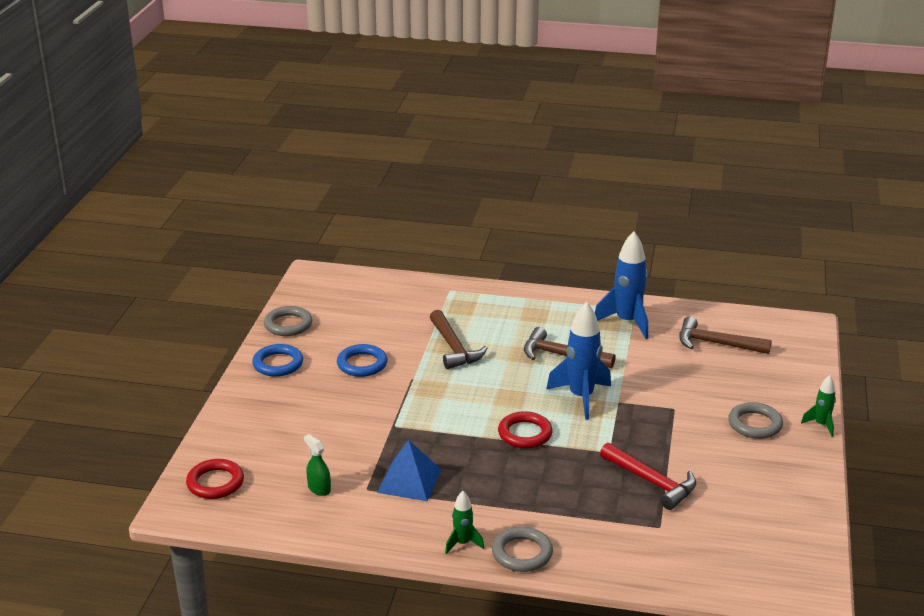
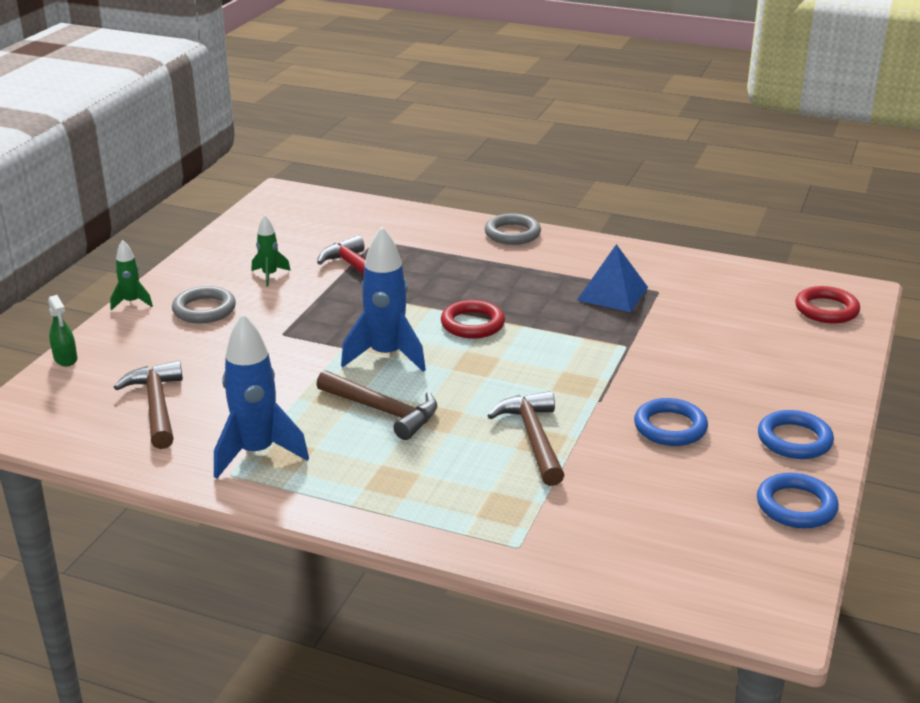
camera: 170 degrees left, 0 degrees up
(288, 324) = (796, 506): grey ring -> blue ring
(319, 488) = (710, 295): green spray bottle -> green spray bottle (65, 359)
(462, 543) = (565, 244): green rocket -> green rocket (270, 275)
(716, 344) = (157, 406): brown hammer -> brown hammer turned 135 degrees counterclockwise

